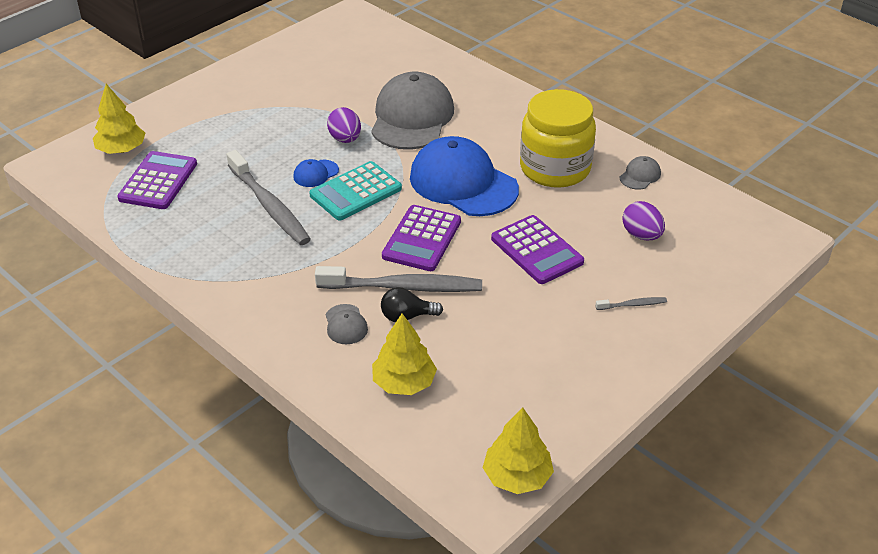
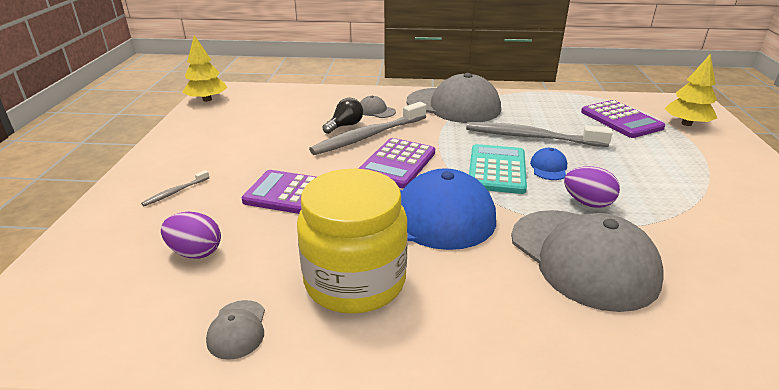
camera: 140 degrees right, 10 degrees down
(258, 286) = (453, 106): none -> grey cap
(404, 383) = (308, 105): yellow tree -> none
(422, 239) = (397, 164): purple calculator -> purple calculator turned 135 degrees counterclockwise

